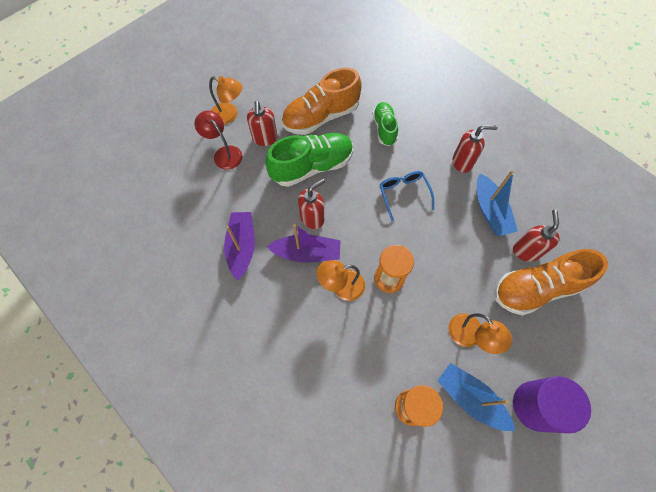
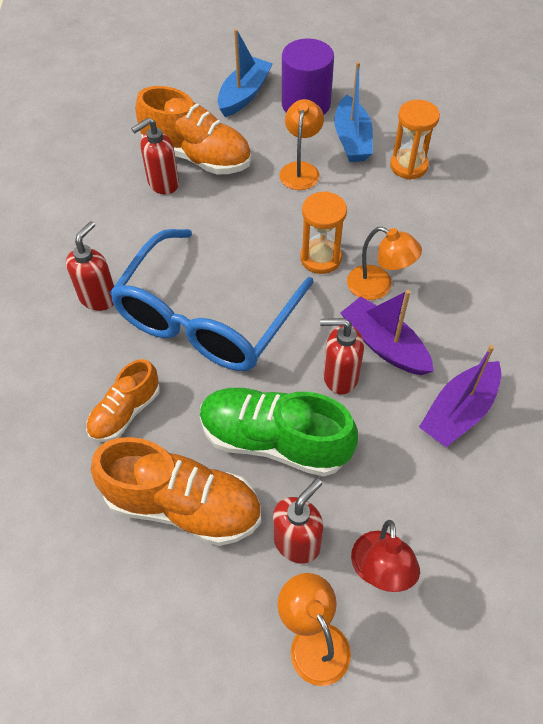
camera: 135 degrees left, 10 degrees down
(384, 128) = (125, 412): green shoe -> orange shoe
(403, 194) = (206, 318): blue glasses -> blue glasses, size x2.23
(462, 162) = (98, 297): red soap dispenser -> red soap dispenser turned 75 degrees clockwise
(490, 211) = (143, 234): blue boat -> blue boat (244, 95)

